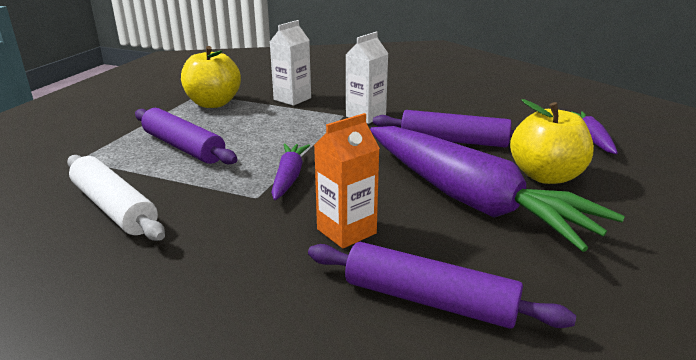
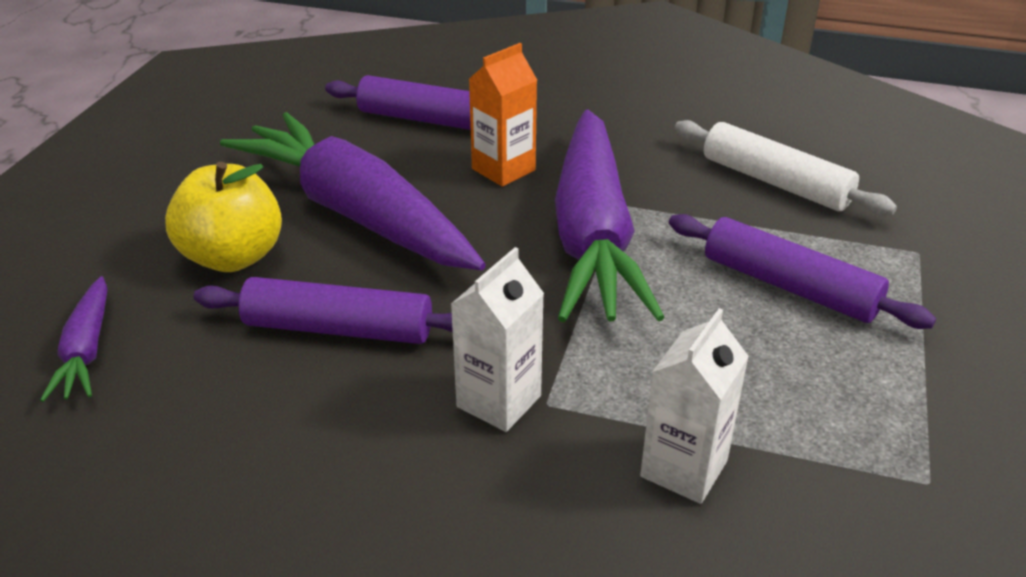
camera: 175 degrees right, 10 degrees up
(213, 103) = (854, 433): yellow apple -> none
(289, 177) = (593, 235): purple carrot -> purple carrot, size x2.27

